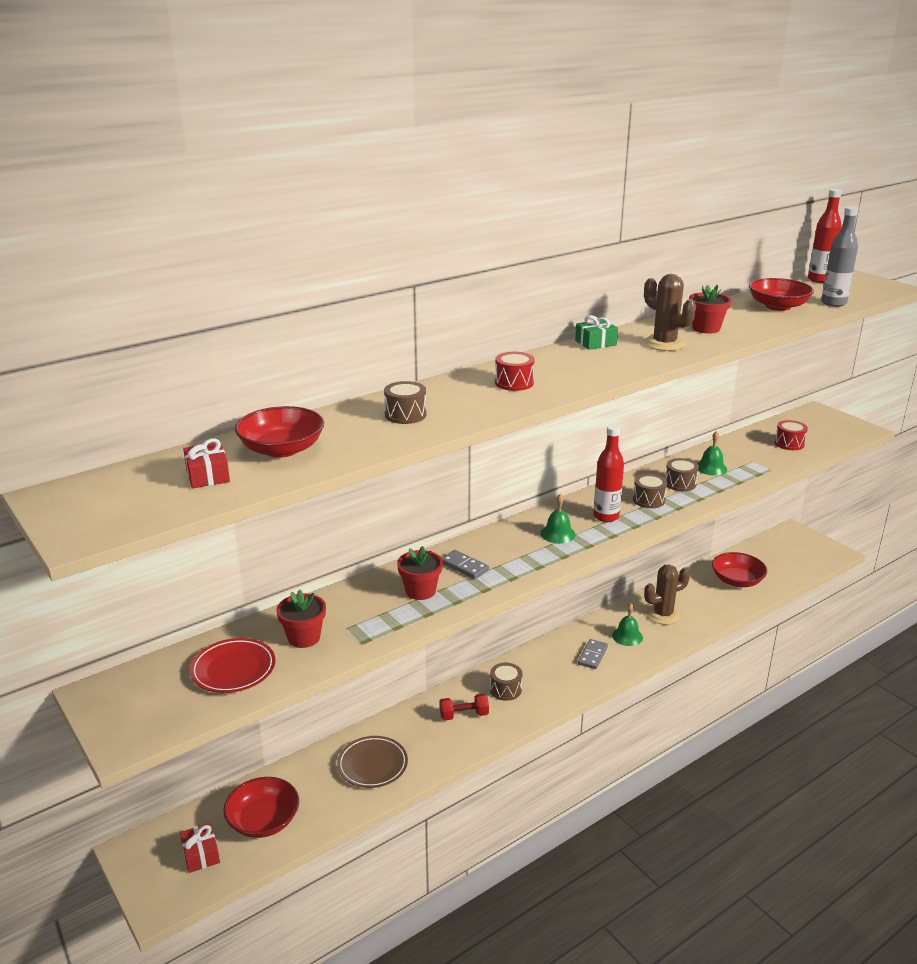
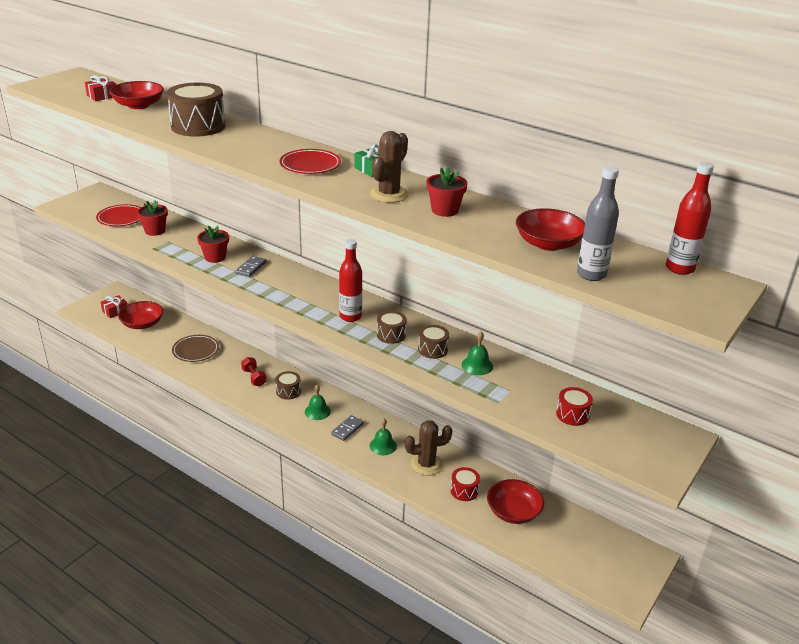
camera: 70 degrees right, 5 degrees up
(405, 415) = (198, 126): brown drum -> brown drum, size x1.90
(514, 383) = (268, 149): red drum -> red drum (464, 491)
(558, 534) = (312, 298): green bell -> green bell (317, 411)
(573, 367) = (310, 165): none -> red plate
(592, 655) = (347, 429): grey domino -> grey domino turned 60 degrees counterclockwise
(663, 614) = (426, 464): brown cactus -> brown cactus turned 60 degrees counterclockwise

